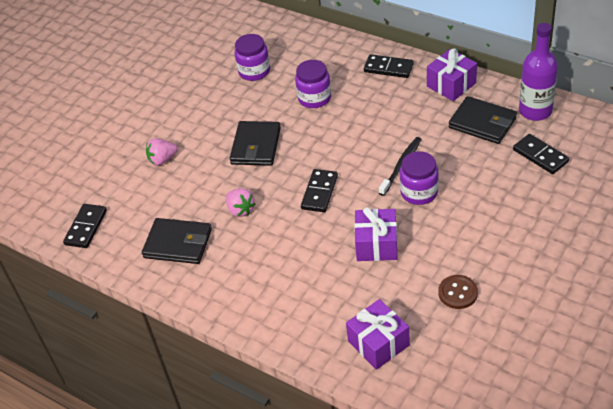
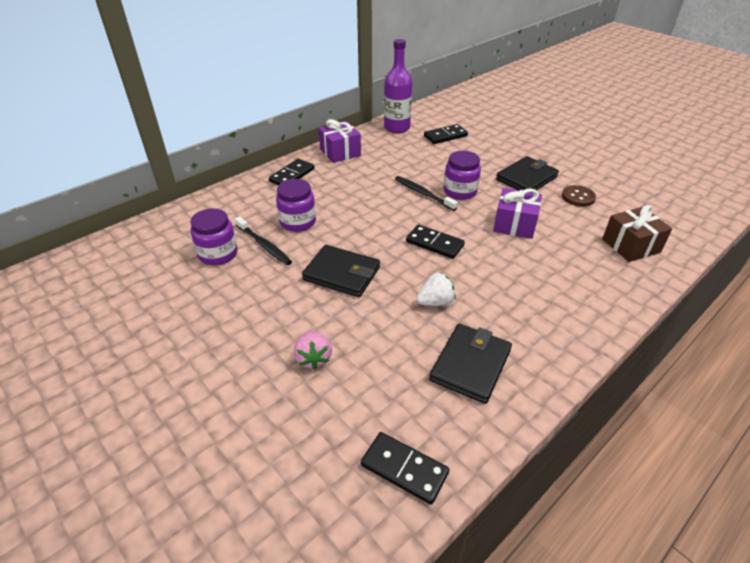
camera: 80 degrees left, 5 degrees down
(240, 210) = (435, 302): pink strawberry -> white strawberry
(275, 91) = (264, 245): none -> black toothbrush
(378, 343) = (630, 246): purple gift -> brown gift
(482, 123) = (395, 149): black wallet -> black wallet (526, 178)

